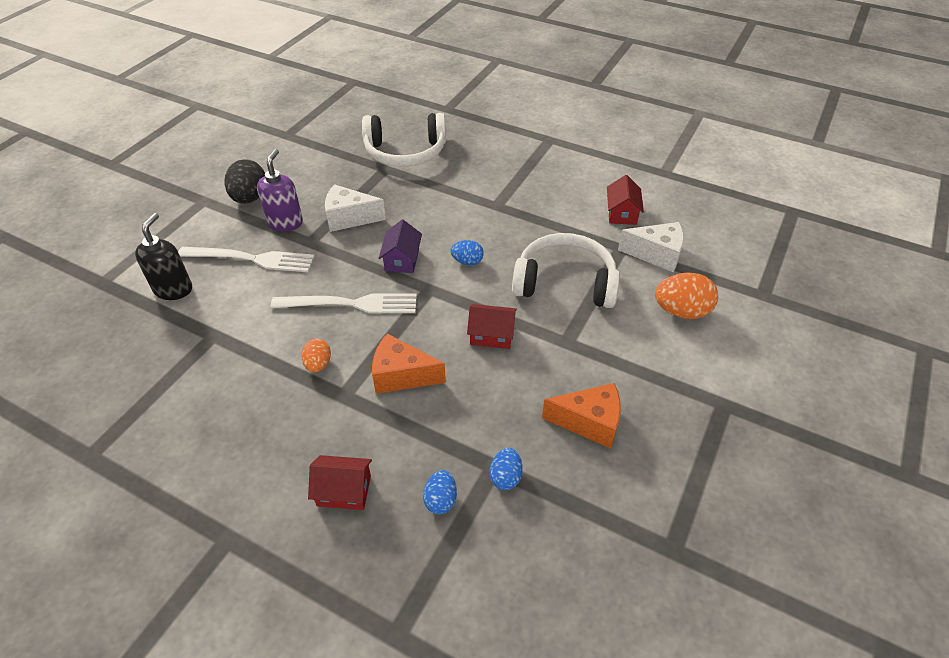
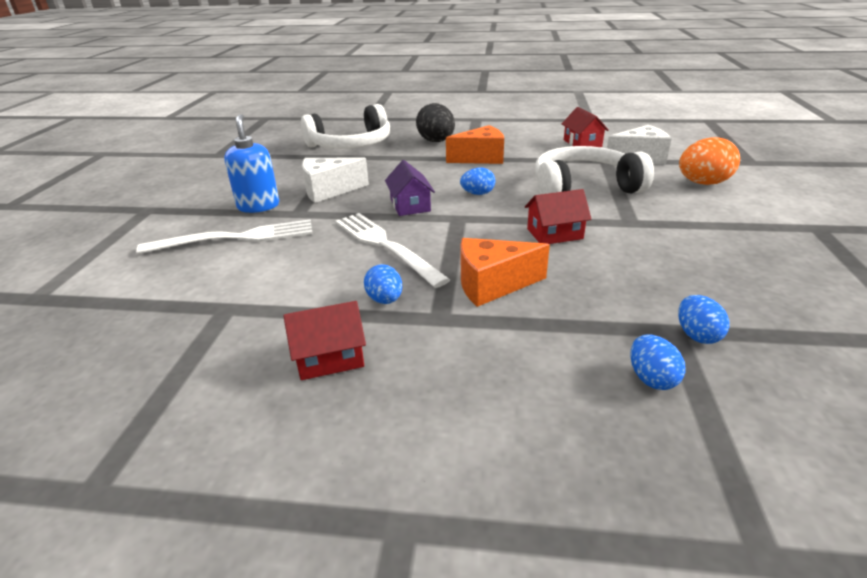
camera: 20 degrees left, 15 degrees down
(173, 289) = (146, 282): black soap dispenser -> none
(250, 198) = (203, 198): black egg -> black egg (436, 141)
(285, 222) = (258, 206): purple soap dispenser -> blue soap dispenser
(318, 364) = (385, 300): orange egg -> blue egg
(344, 490) = (524, 408): red house -> red house (329, 357)
(352, 304) = (384, 245): white fork -> white fork turned 105 degrees counterclockwise
(589, 422) = (722, 269): orange cheese -> orange cheese (480, 158)

